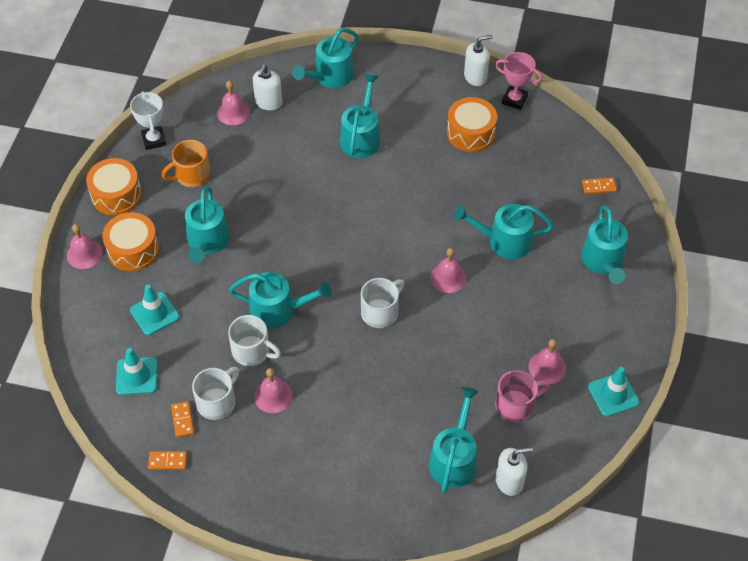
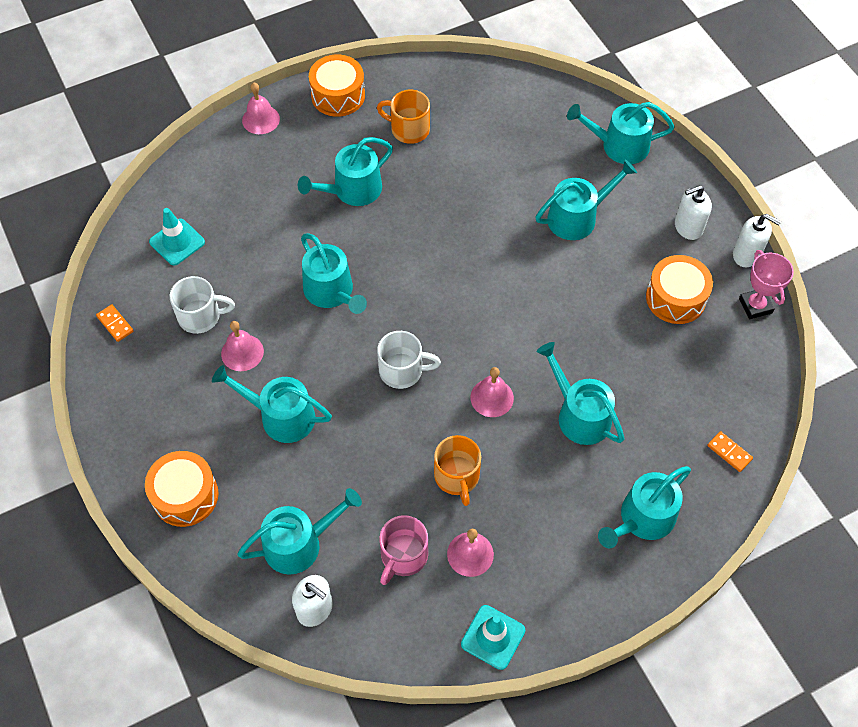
camera: 50 degrees right, 5 degrees up
(133, 250) = (295, 147): orange drum -> orange drum (185, 495)
(154, 140) = (418, 78): white trophy -> none
(154, 313) = (247, 208): turquoise traffic cone -> none
(182, 420) = (162, 305): orange domino -> none
(233, 112) = (504, 108): pink bell -> none
(252, 351) = (273, 304): white mug -> none
(268, 102) = (541, 124): white soap dispenser -> white soap dispenser (688, 227)
(347, 406) = (281, 416): none -> turquoise watering can
(487, 336) = (457, 477): none -> orange mug
(516, 405) = (403, 556): pink mug -> pink mug turned 90 degrees clockwise

